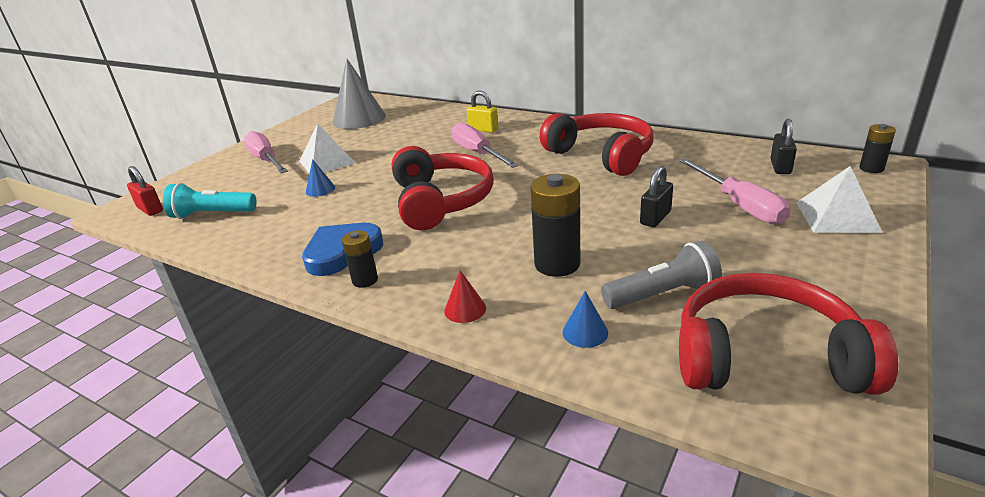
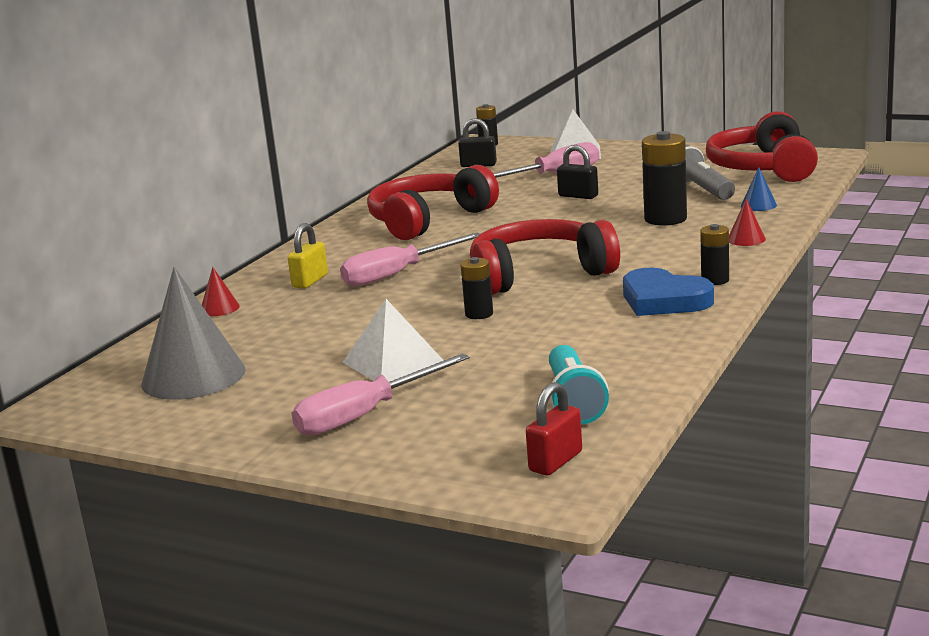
camera: 95 degrees left, 10 degrees down
(320, 189) = (496, 345): blue cone -> none
(378, 182) = (479, 314): none -> black battery
(453, 113) = (219, 308): none -> red cone

